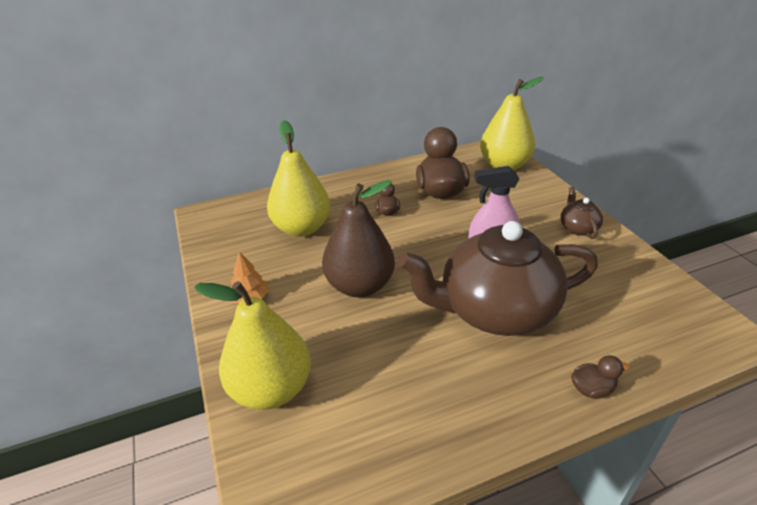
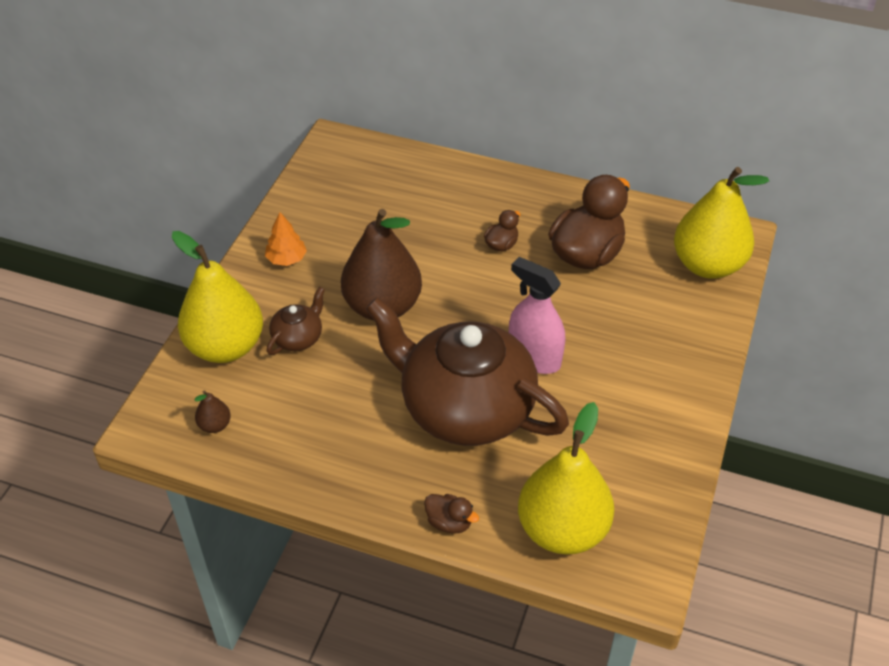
camera: 40 degrees right, 10 degrees up
(302, 228) = (401, 213): yellow pear -> yellow pear (562, 530)
(335, 458) = (215, 425): none -> brown pear
(578, 228) = (670, 389): brown teapot -> brown teapot (298, 337)

